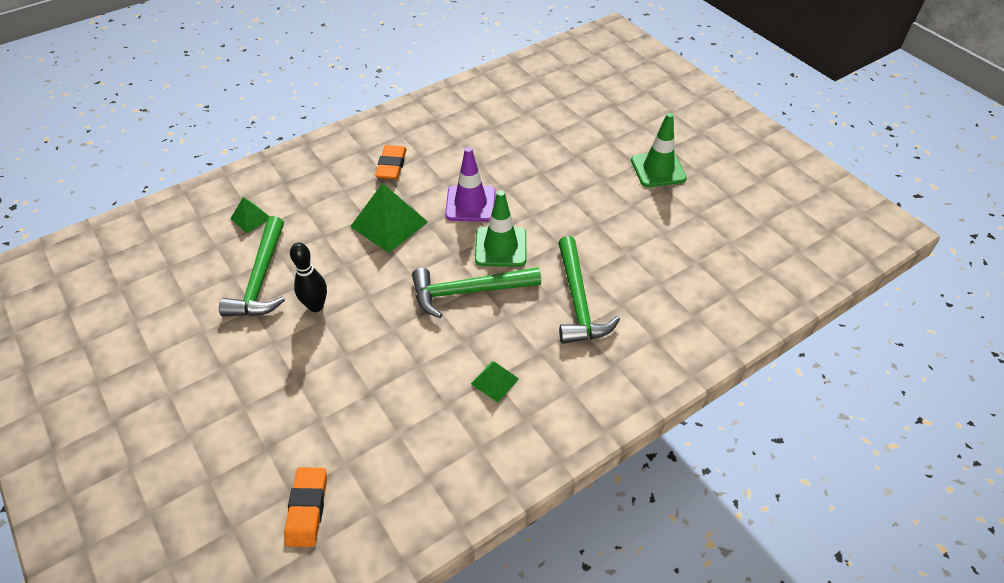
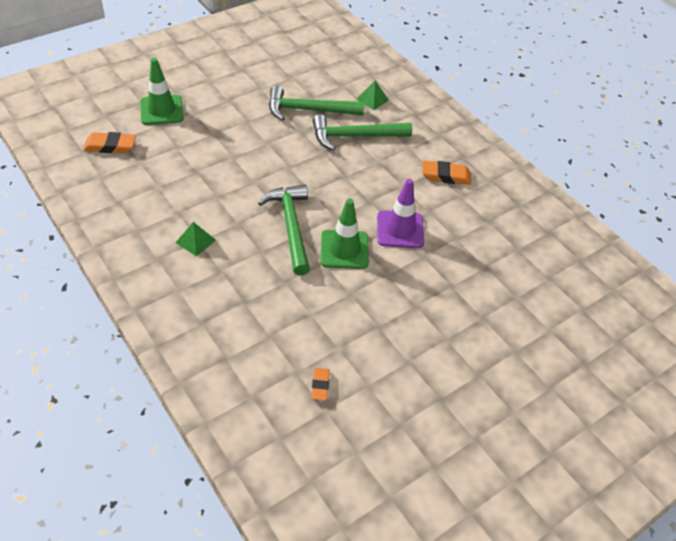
camera: 85 degrees right, 0 degrees up
(316, 306) = (280, 139): black bowling pin -> none
(389, 224) = (370, 176): green pyramid -> none
(578, 301) = (276, 302): green hammer -> green hammer (355, 136)
(658, 169) = (472, 395): green traffic cone -> green traffic cone (161, 110)
(670, 266) = (320, 385): none -> orange eraser

